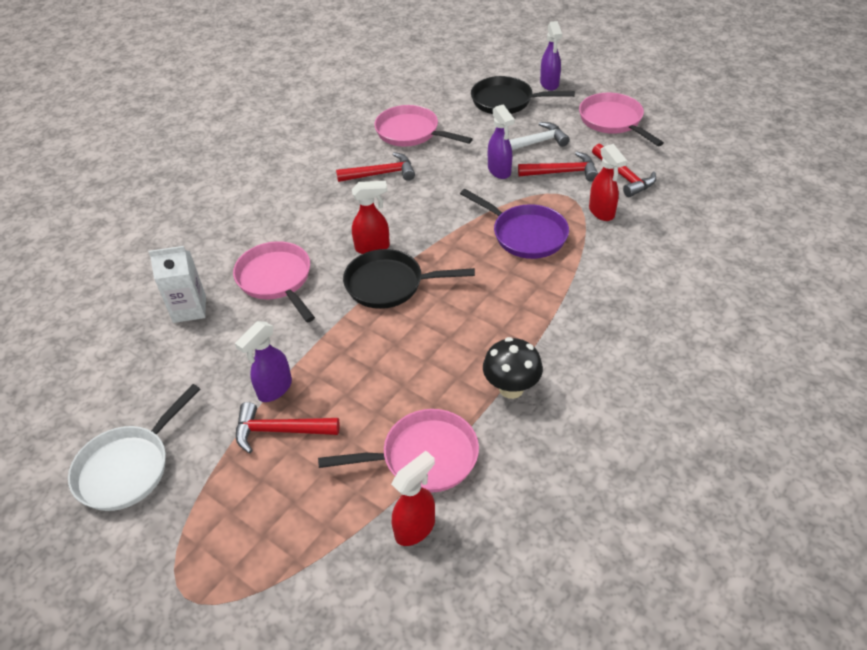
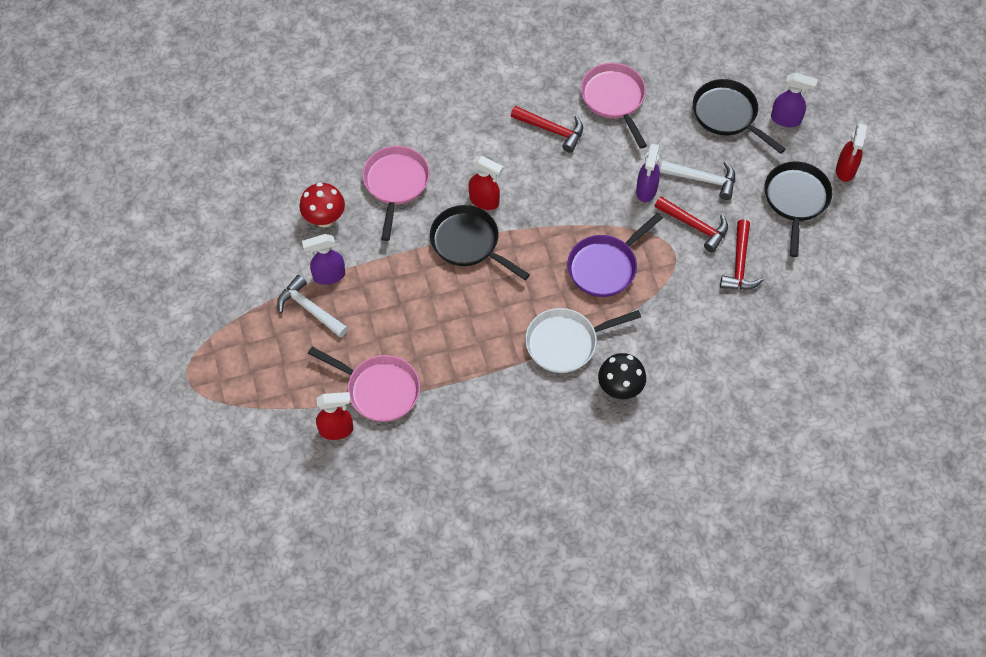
camera: 35 degrees right, 15 degrees up
(128, 468) = (207, 272): white pan -> white pan (566, 343)
(189, 309) = (321, 170): white carton -> none
(227, 345) = (324, 219): none -> red mushroom
(279, 431) = (309, 309): red hammer -> white hammer
(511, 388) = (474, 382): black mushroom -> black mushroom (620, 388)
(525, 235) = (605, 266): purple pan -> purple pan turned 60 degrees clockwise
(549, 84) = (786, 119): purple spray bottle -> purple spray bottle turned 105 degrees counterclockwise
(601, 212) = (684, 286): red spray bottle -> red spray bottle (845, 170)
(613, 121) = (796, 200): pink pan -> black pan

